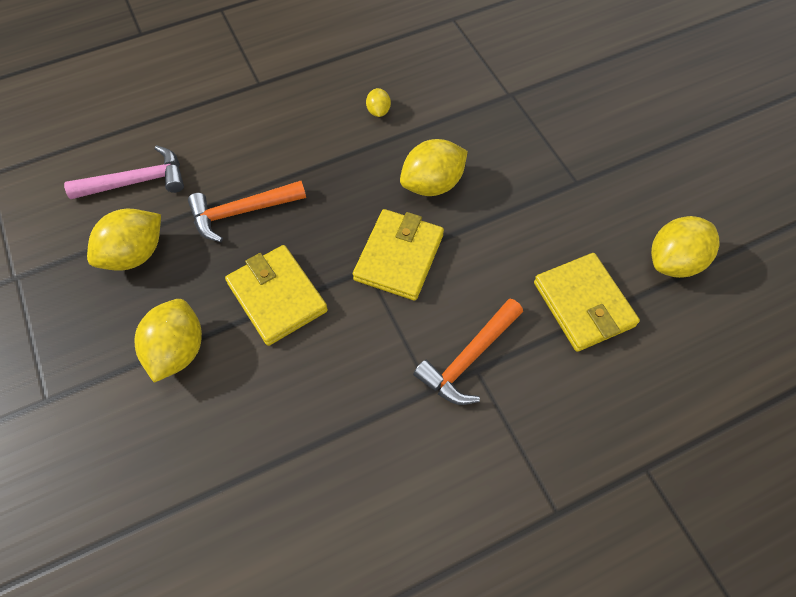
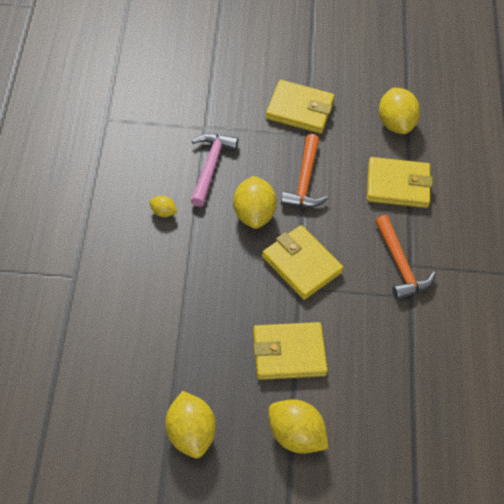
camera: 65 degrees left, 5 degrees down
(137, 181) = (117, 406): pink hammer -> pink hammer (210, 166)
(241, 212) = (198, 344): orange hammer -> orange hammer (305, 181)
(606, 160) = (300, 109): none -> yellow wallet

